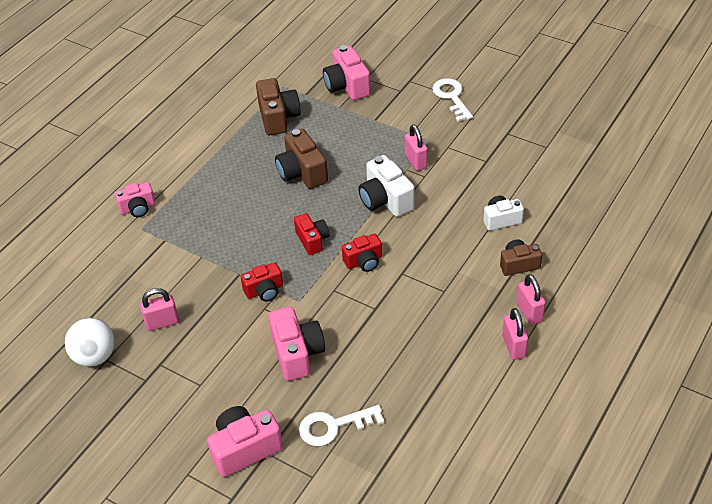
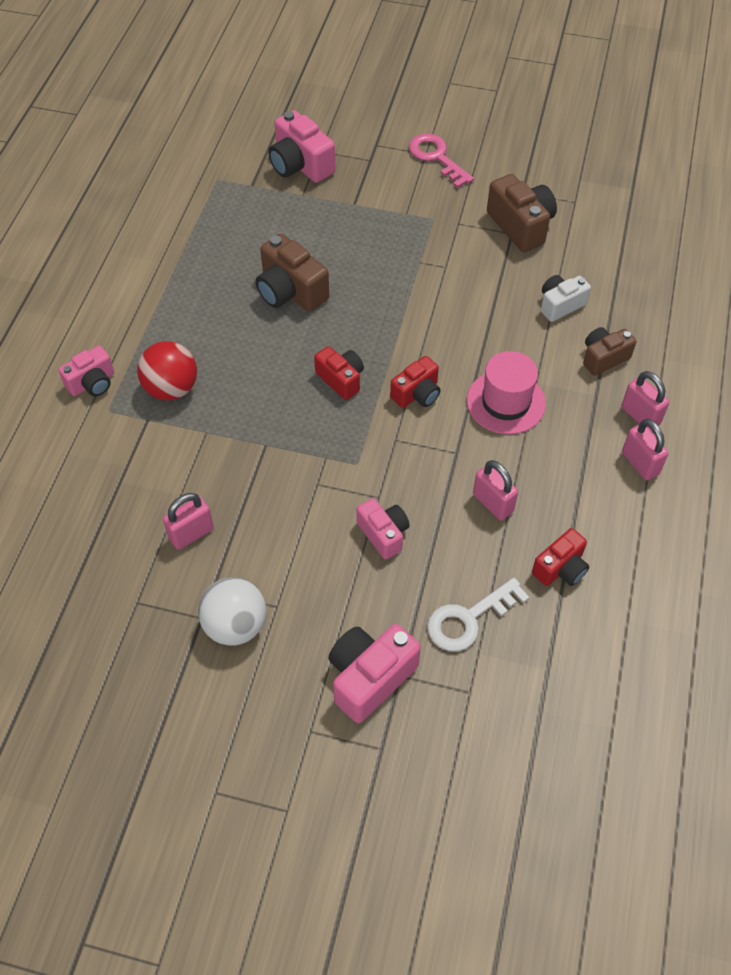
camera: 20 degrees left, 10 degrees up
(95, 356) = (119, 601): white ball -> white ball (235, 625)
(190, 222) = (171, 388): none -> red ball
(264, 291) = (307, 460): red camera -> red camera (560, 568)
(278, 117) = (229, 223): brown camera -> brown camera (521, 226)
(297, 353) = (383, 534): pink camera -> pink camera, size x0.64
(385, 200) = (410, 307): white camera -> none
(416, 161) = (427, 249): pink padlock -> pink padlock (493, 503)
(428, 281) = (506, 402): none -> pink hat
(451, 97) = (436, 157): white key -> pink key

